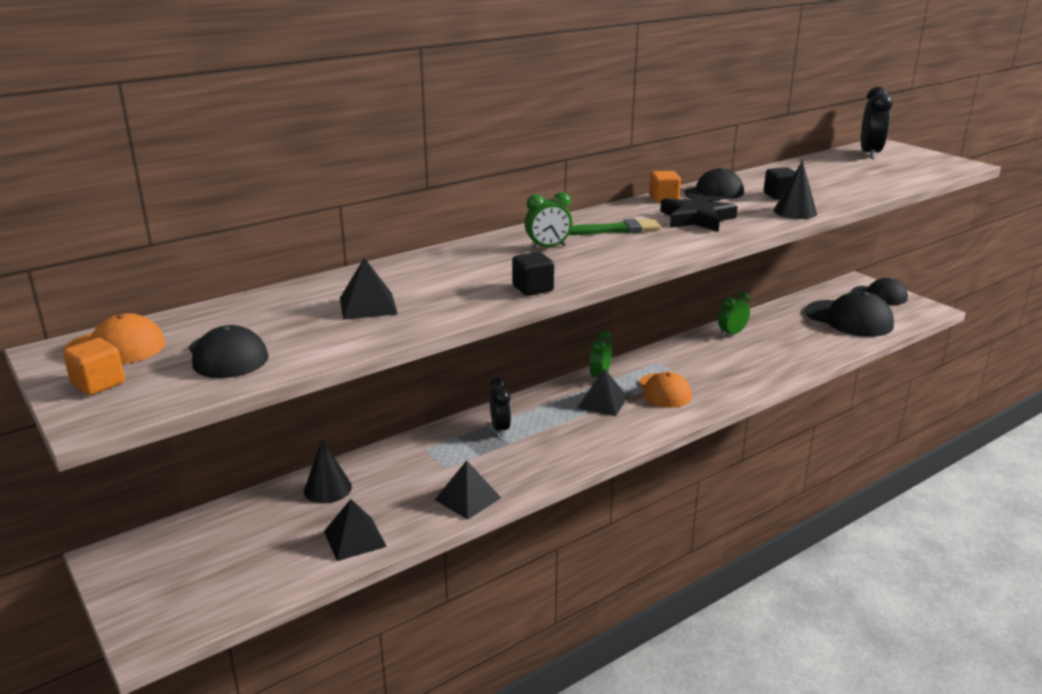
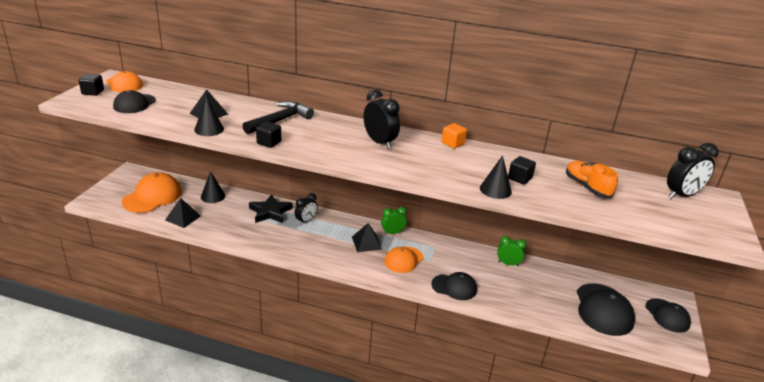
camera: 50 degrees right, 5 degrees up
(98, 384) = (93, 92): orange cube -> black cube
(242, 554) = (152, 196): none -> orange cap
(428, 317) = (209, 129): none -> black cone
(467, 498) = (237, 234): black pyramid -> none
(469, 265) = (280, 120): none -> black hammer
(548, 247) = (329, 132): green clock -> none
(616, 230) = (379, 142): green brush -> black clock
(697, 218) = (433, 161): black star -> black star (270, 212)
(714, 193) = (489, 156): black cap -> black cap (454, 287)
(824, 178) = (587, 187): none -> orange shoe

